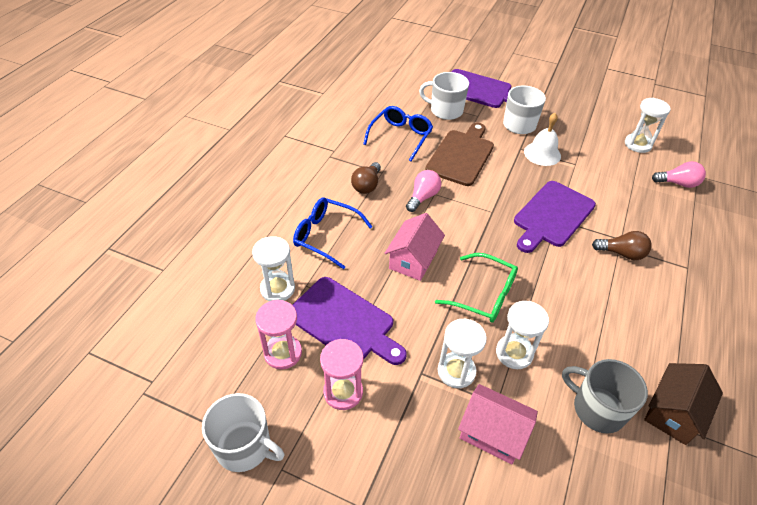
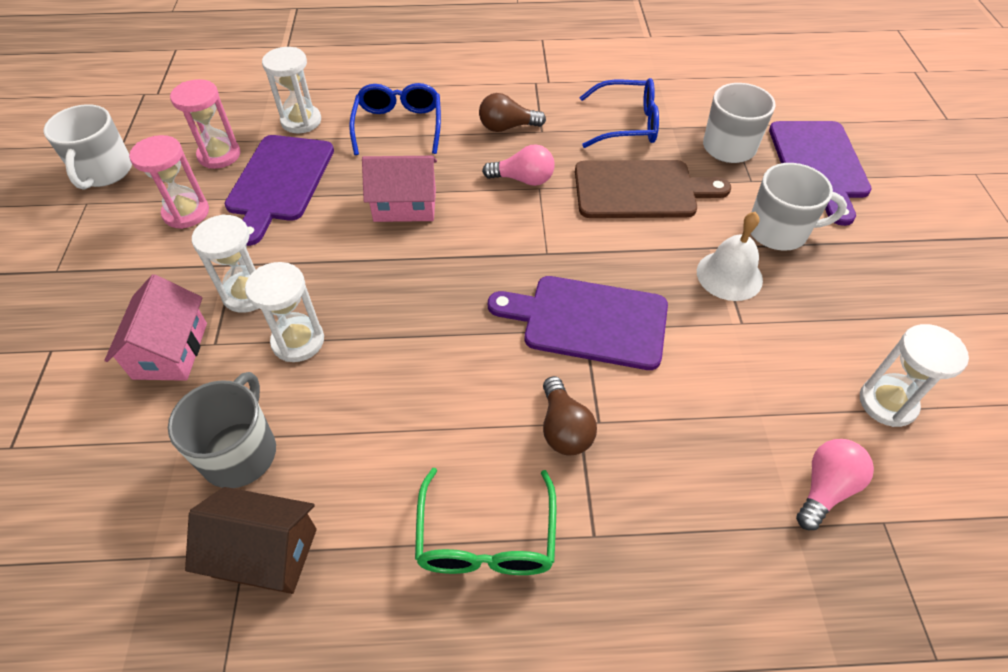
camera: 65 degrees right, 5 degrees up
(484, 295) = (382, 286): green glasses -> green glasses (486, 538)
(677, 183) = (825, 488): pink light bulb -> pink light bulb turned 120 degrees counterclockwise

